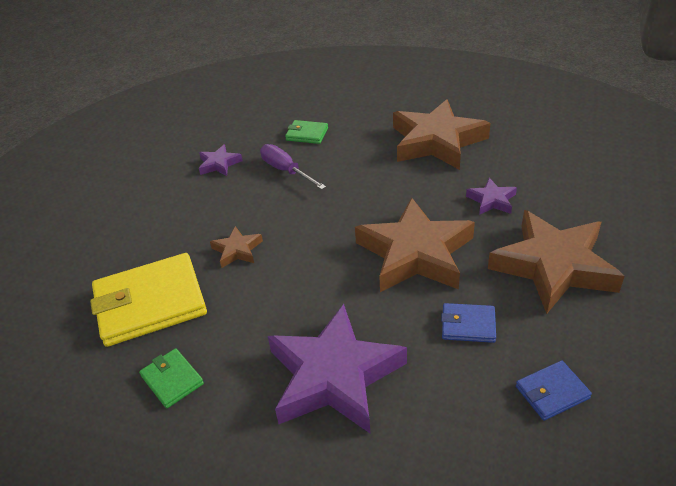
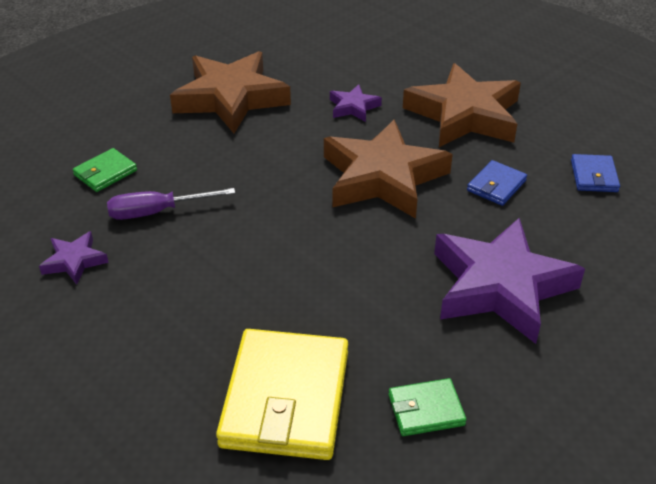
camera: 65 degrees left, 0 degrees up
(237, 250) = (260, 296): brown star -> none

